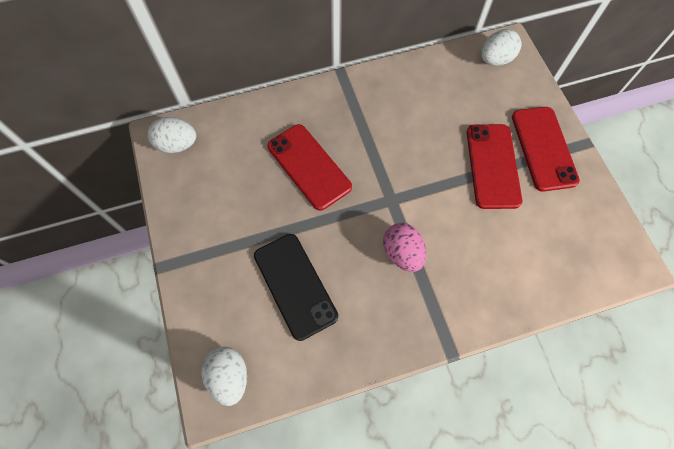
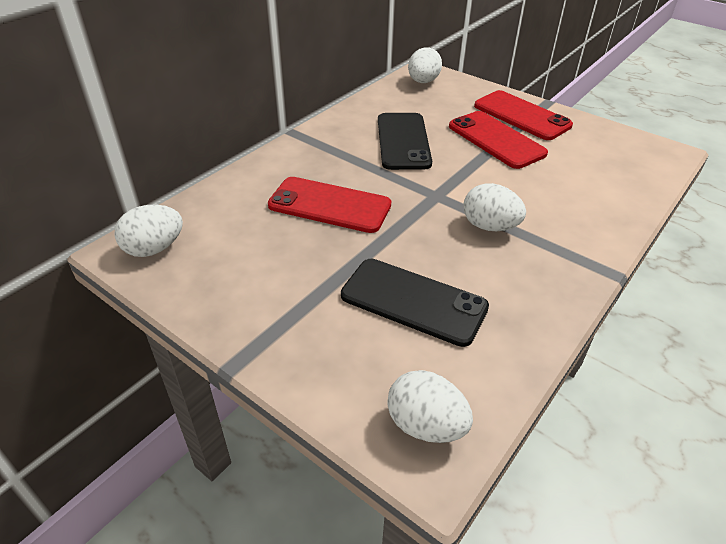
camera: 35 degrees left, 25 degrees down
(402, 253) = (489, 226): pink egg -> white egg
(415, 127) = (403, 141): none -> black phone

